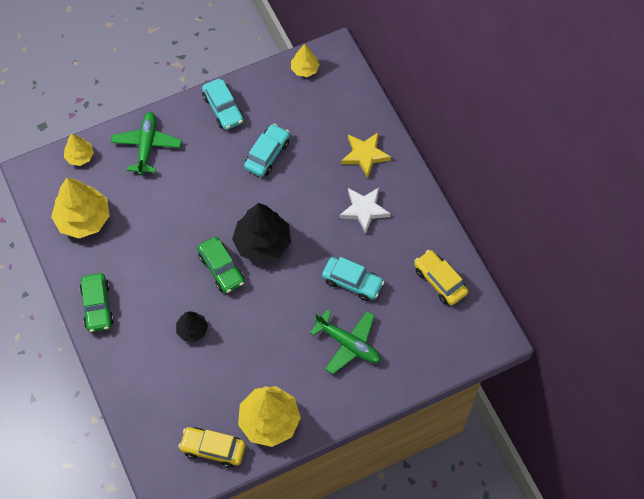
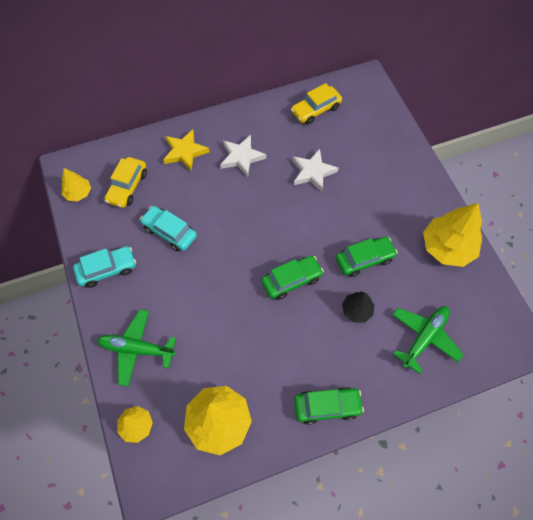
camera: 85 degrees left, 0 degrees up
(213, 449) = (478, 296): yellow car -> yellow car (127, 187)
(249, 336) = (364, 259): none -> green car
(262, 243) = (267, 242): black tree -> none
(348, 344) = (372, 180): green plane -> green plane (424, 337)
(352, 282) = (313, 172): turquoise car -> white star

